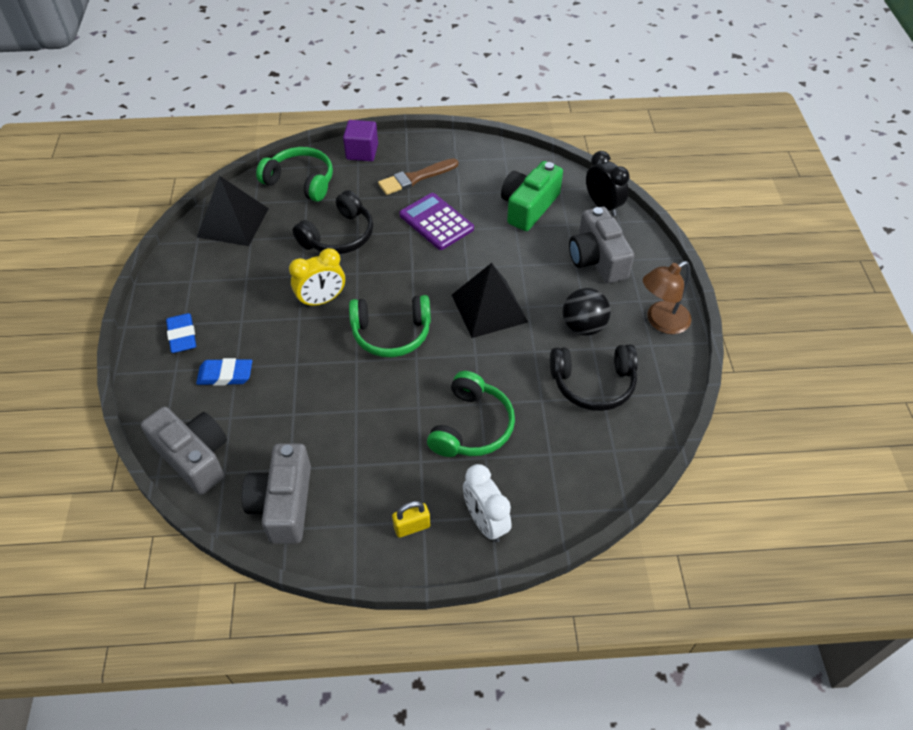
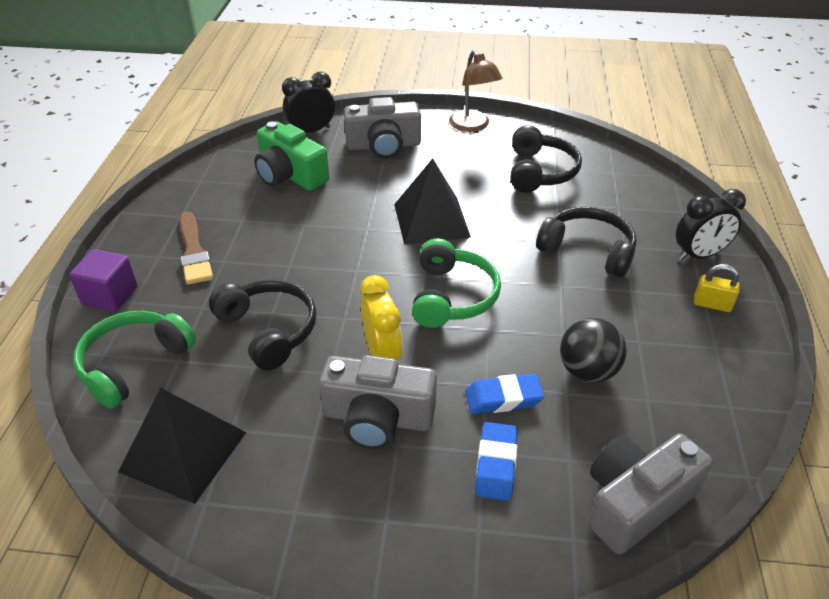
camera: 80 degrees left, 10 degrees down
(182, 336) = (412, 521): blue eraser -> blue eraser (503, 398)
(283, 503) = (697, 407): grey camera -> grey camera (377, 418)
(412, 527) = (712, 304): yellow padlock -> yellow padlock turned 60 degrees counterclockwise
(436, 222) = (282, 243): purple calculator -> none
(471, 426) = (588, 250): green headphones -> black headphones
(485, 522) = (699, 255): white clock -> black clock
(583, 326) = (470, 166): black ball -> black ball (587, 371)

